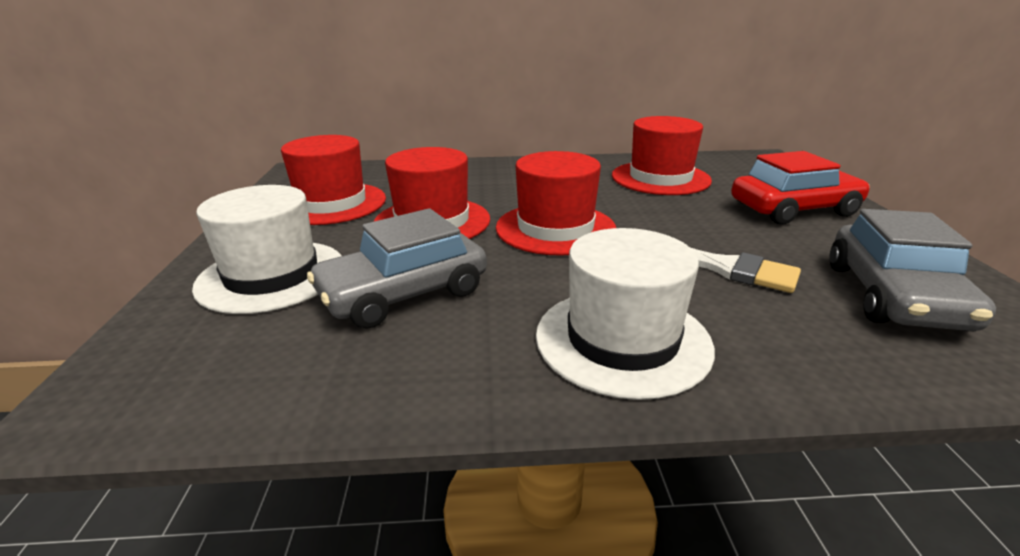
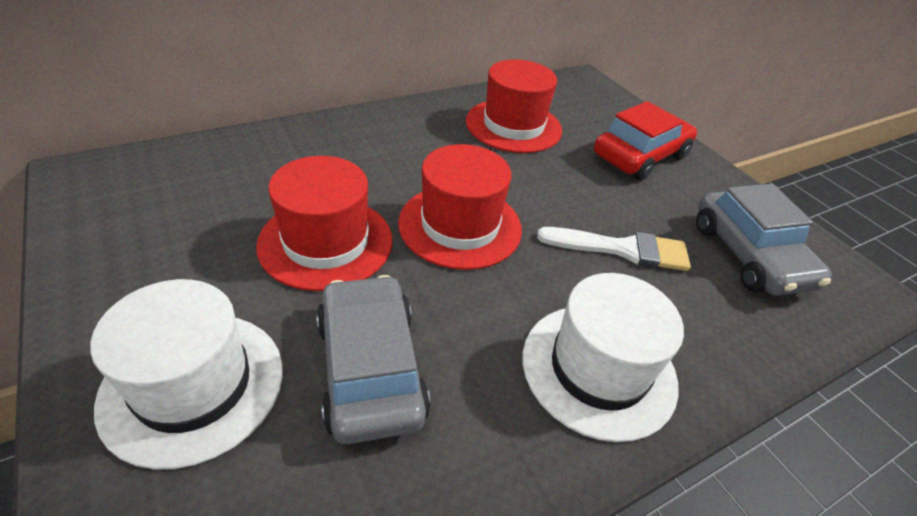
camera: 30 degrees left, 15 degrees up
(331, 203) = (177, 234): red hat -> none
(404, 293) = (370, 368): grey car -> grey car turned 135 degrees clockwise

